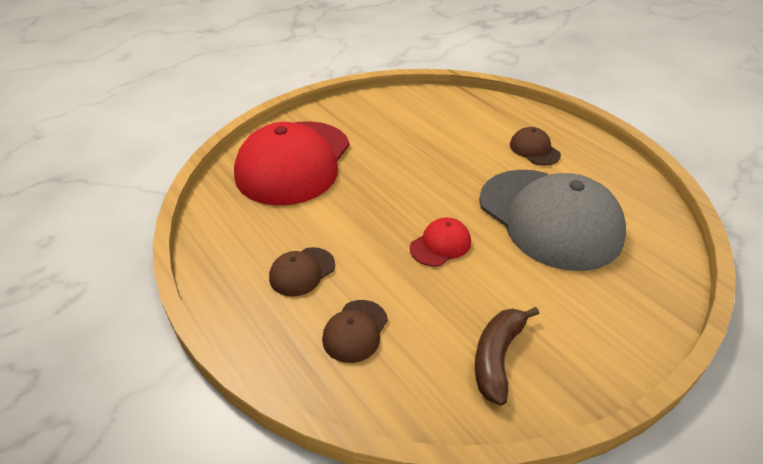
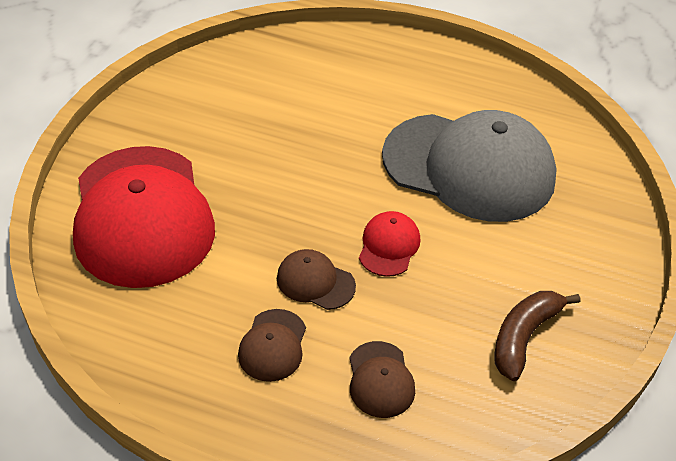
camera: 35 degrees left, 5 degrees up
(497, 357) = (524, 337): brown banana -> brown banana turned 45 degrees clockwise
(534, 149) = (398, 88): brown cap -> brown cap (315, 282)

